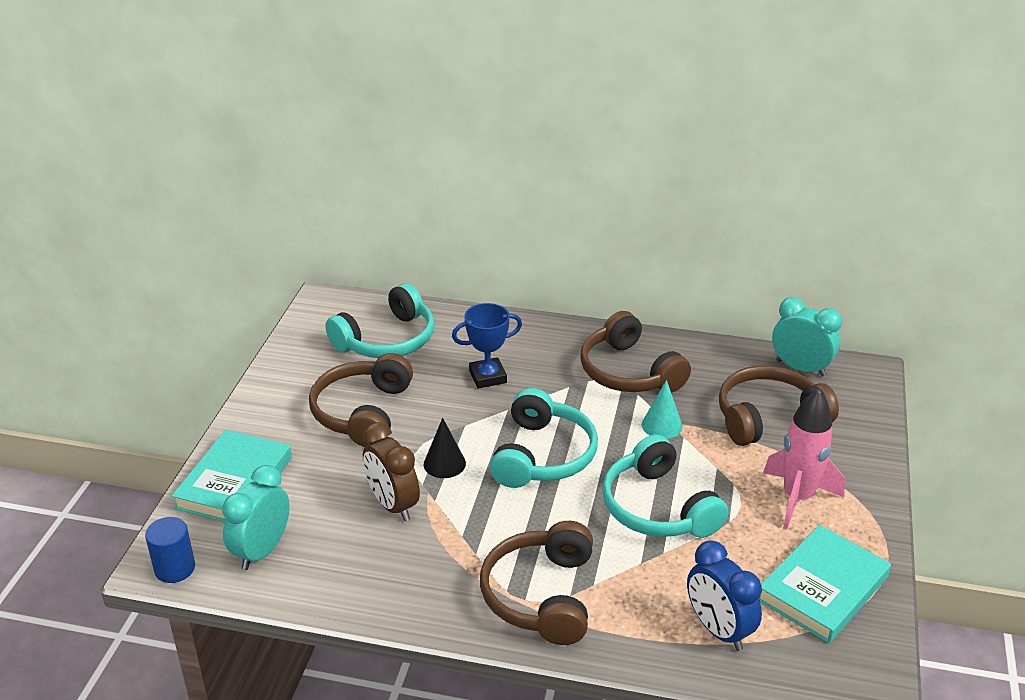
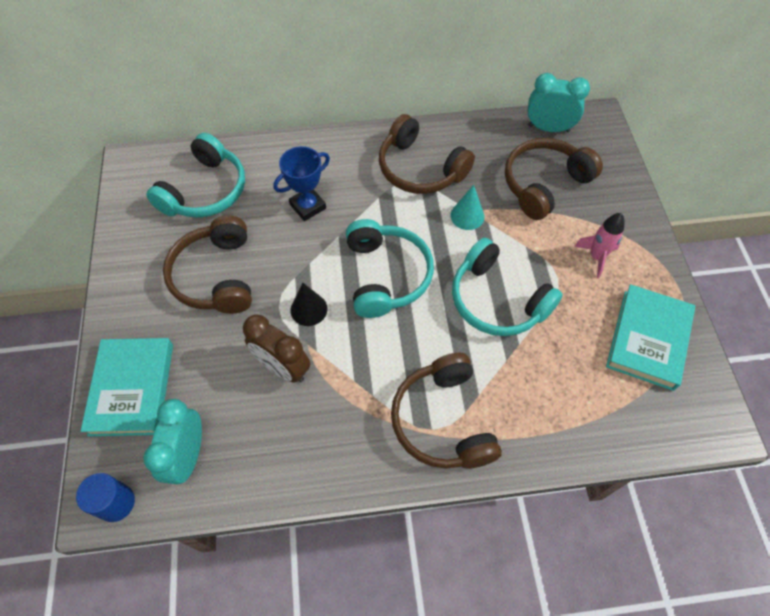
camera: 20 degrees left, 25 degrees up
(718, 630) = (590, 407): blue clock -> none
(797, 498) = (596, 257): pink rocket -> pink rocket, size x0.64

